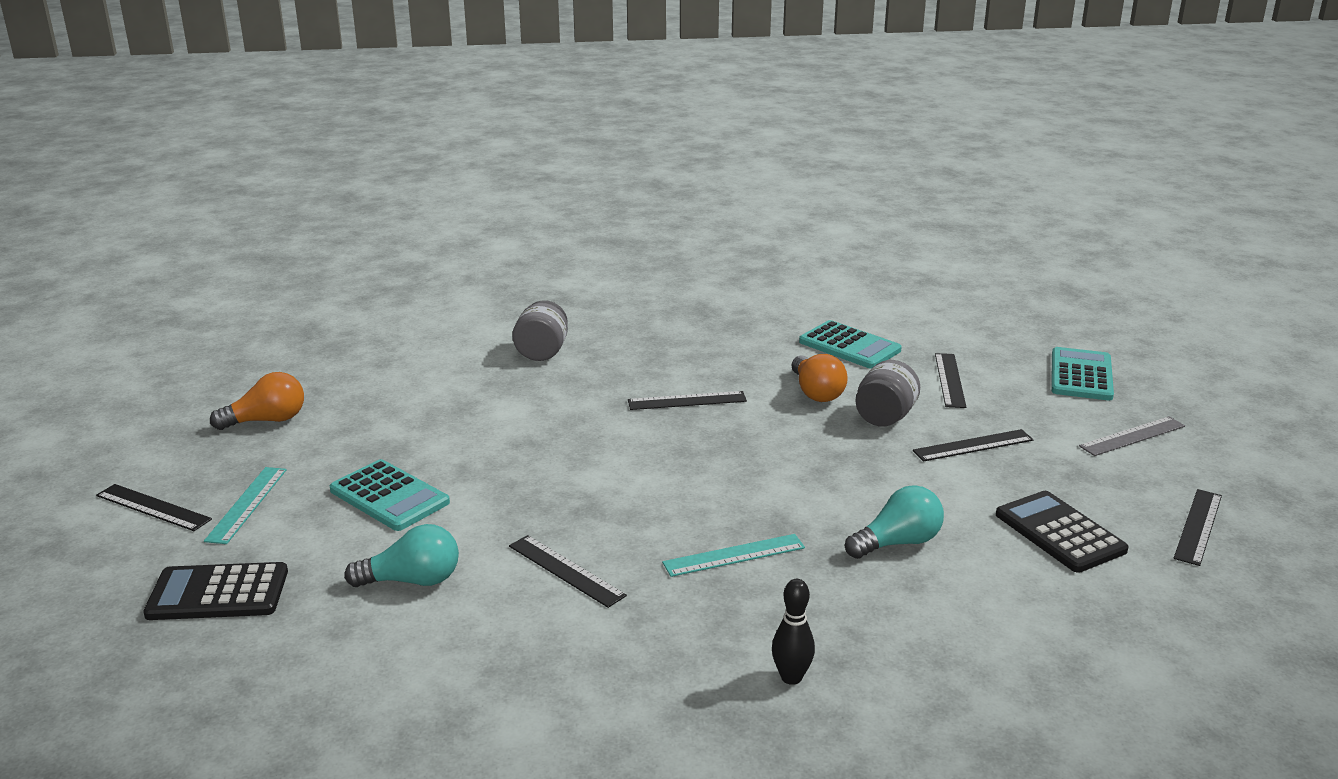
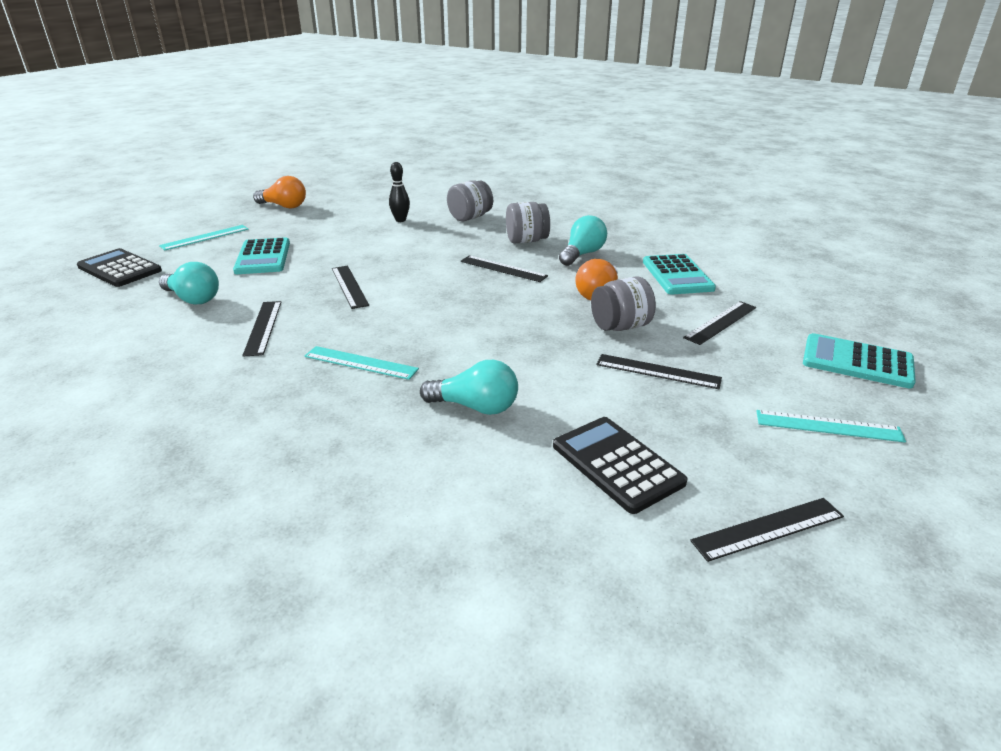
camera: 40 degrees right, 5 degrees up
(153, 507) = (172, 225): black ruler -> black ruler (349, 286)
(654, 359) = (526, 241): none -> grey jar
(733, 355) = (582, 254): none -> turquoise light bulb
(791, 677) = (248, 450): black bowling pin -> black bowling pin (400, 220)
(1059, 532) = (617, 464): black calculator -> black calculator turned 45 degrees counterclockwise
(1081, 375) = (857, 362): turquoise calculator -> turquoise calculator turned 120 degrees counterclockwise
(1132, 436) = (828, 426): grey ruler -> turquoise ruler

